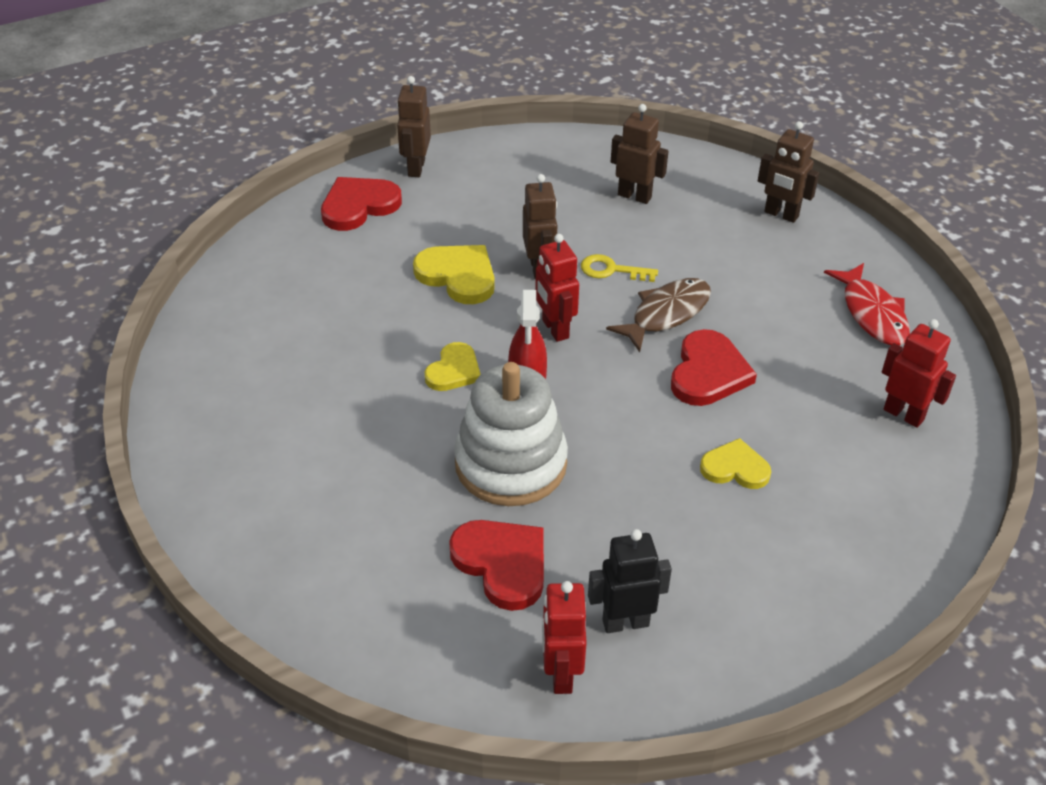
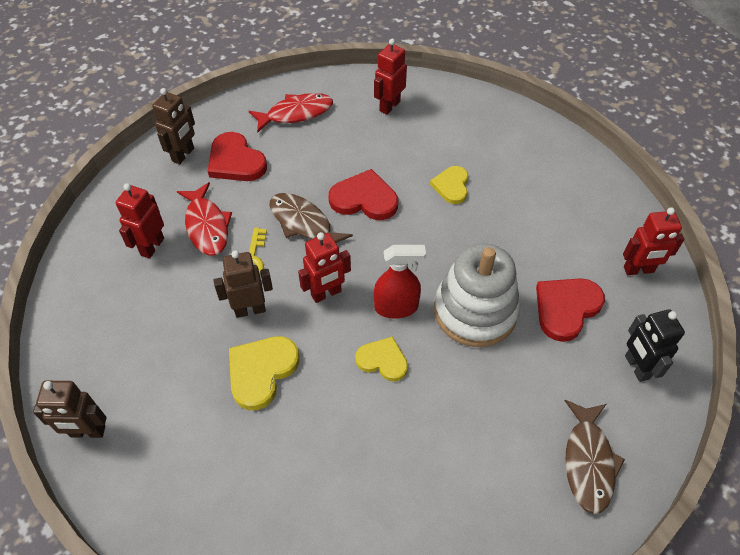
camera: 95 degrees left, 10 degrees up
(279, 539) = (588, 462): none -> brown fish
(359, 206) = (150, 479): red heart -> red heart (235, 161)
(625, 622) = (590, 239): black robot -> black robot (636, 367)
(634, 196) = (152, 246): brown robot -> red robot
(664, 235) = (207, 226): none -> red fish

